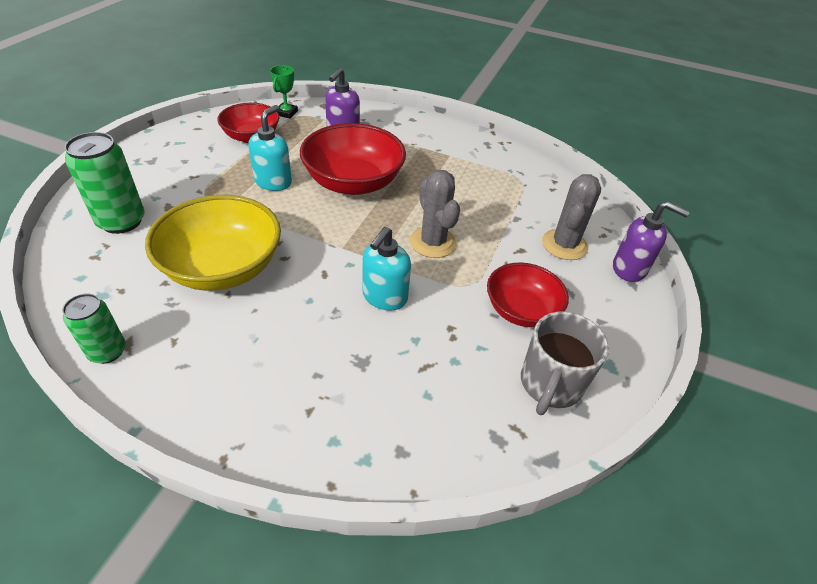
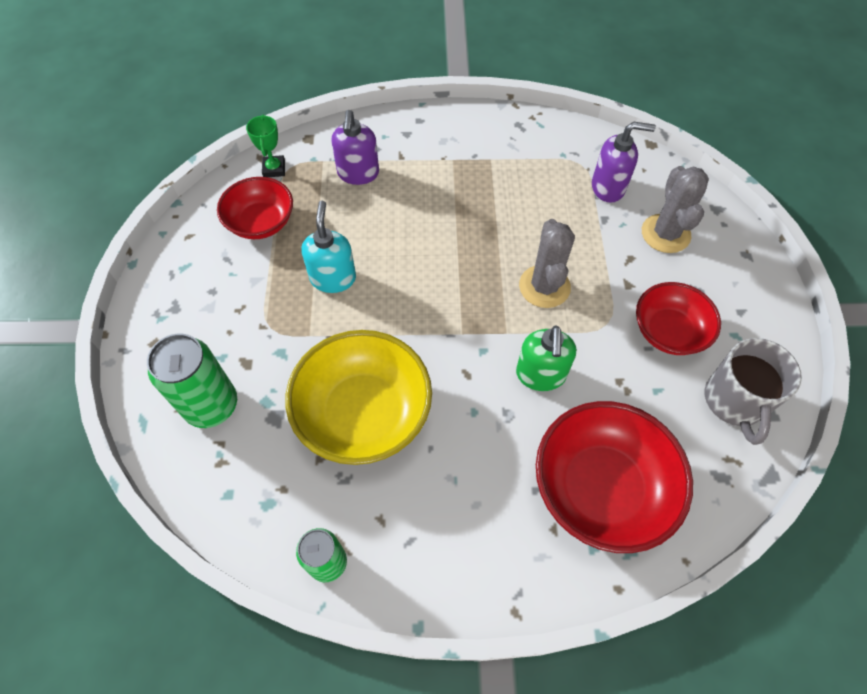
camera: 20 degrees left, 15 degrees up
(353, 182) = (417, 242): red bowl -> red bowl (601, 488)
(384, 297) = (540, 375): turquoise soap dispenser -> green soap dispenser
(433, 242) = (544, 286): grey cactus -> grey cactus turned 45 degrees clockwise
(629, 269) = (736, 237): purple soap dispenser -> purple soap dispenser (608, 187)

